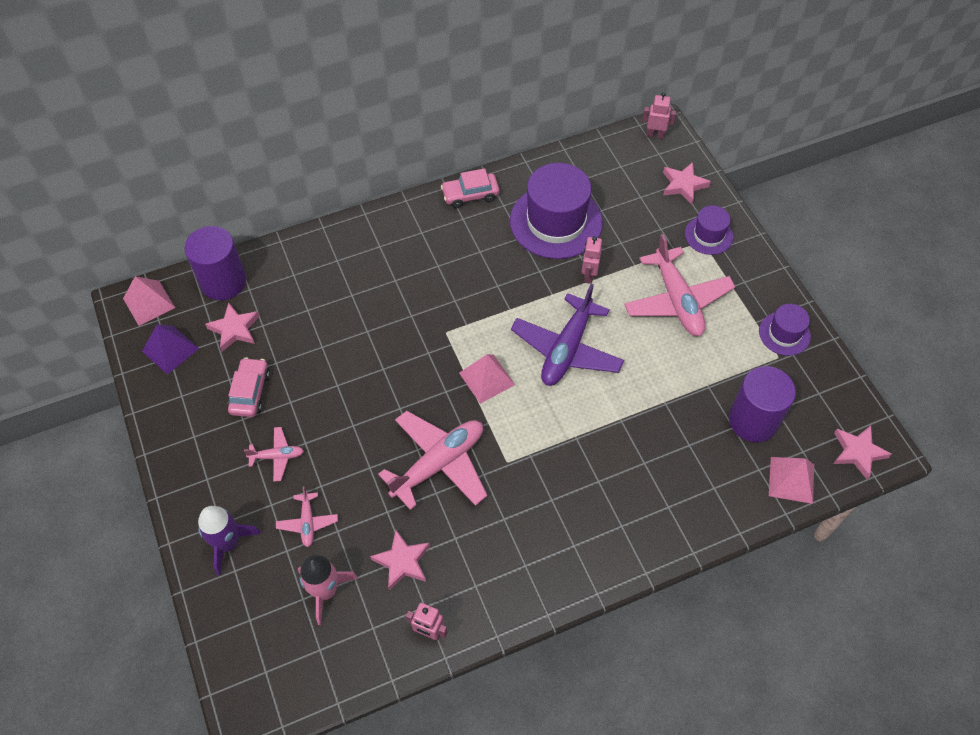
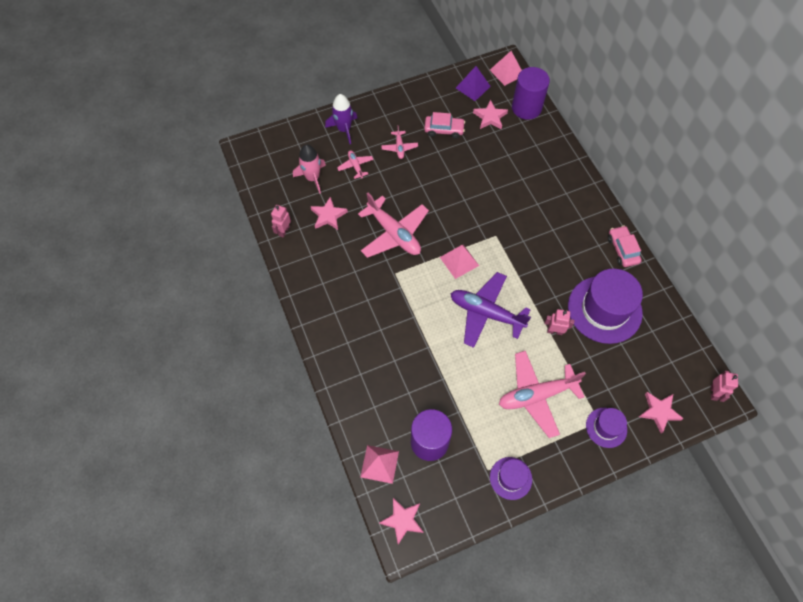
camera: 90 degrees right, 5 degrees up
(307, 522) = (355, 166): pink plane -> pink plane turned 75 degrees clockwise

